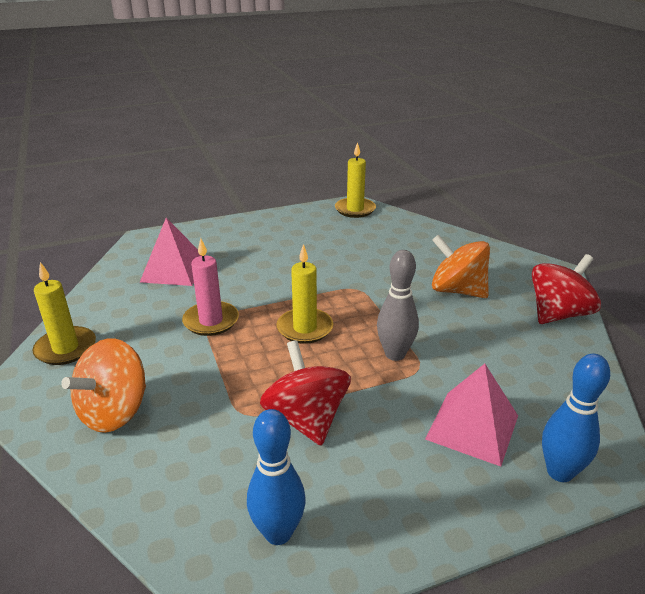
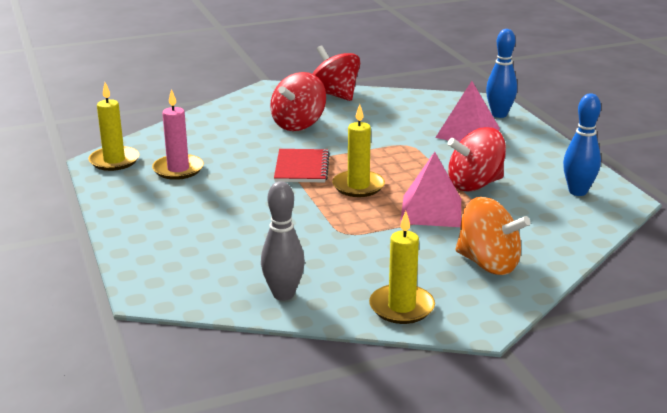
camera: 90 degrees left, 5 degrees down
(174, 270) = (241, 262): pink pyramid -> pink pyramid (431, 211)
(211, 321) = (348, 231): pink candle -> pink candle (178, 169)
(347, 294) = (301, 168): none -> red notebook
(395, 354) = (392, 152): grey bowling pin -> grey bowling pin (283, 294)
(457, 290) = (298, 124): orange spinning top -> red spinning top

